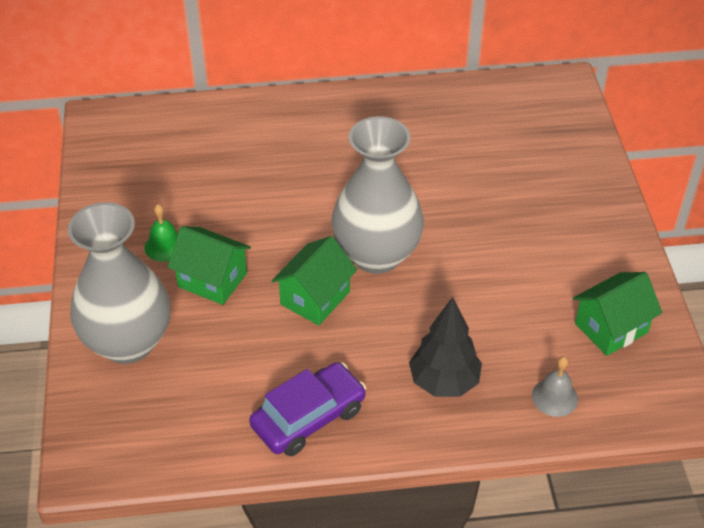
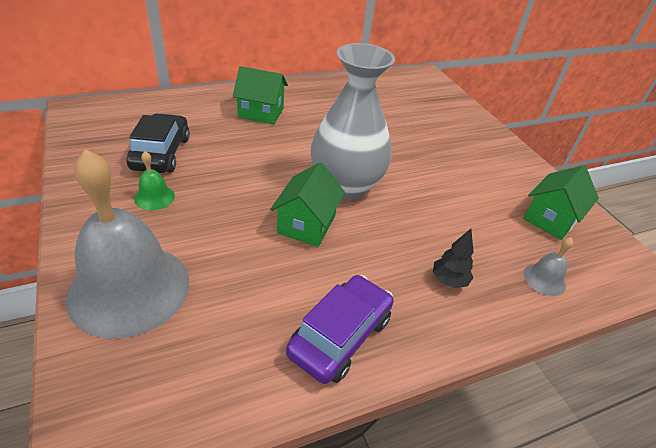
camera: 20 degrees left, 5 degrees down
(128, 342) = (129, 288): grey vase -> grey bell
(180, 189) = (161, 153): none -> black car
(212, 280) = (207, 220): green house -> green house (261, 112)
(444, 382) = (448, 280): black tree -> black tree, size x0.59

